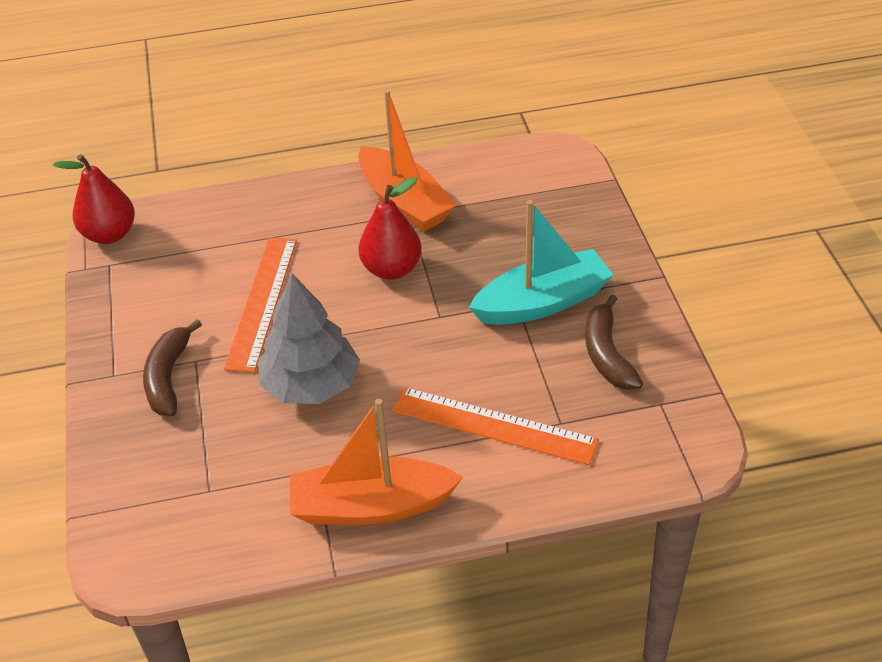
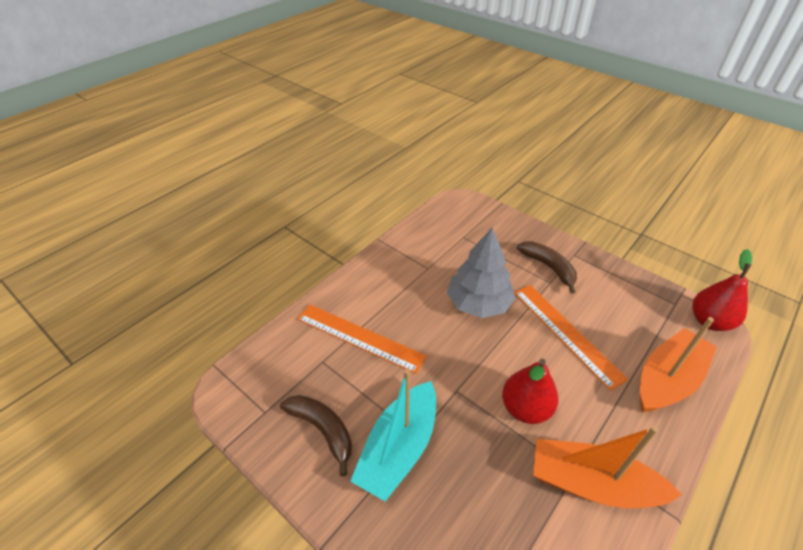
camera: 140 degrees right, 0 degrees up
(371, 506) = (386, 267): orange boat -> orange boat (667, 379)
(493, 426) = (360, 337): orange ruler -> orange ruler turned 45 degrees clockwise

